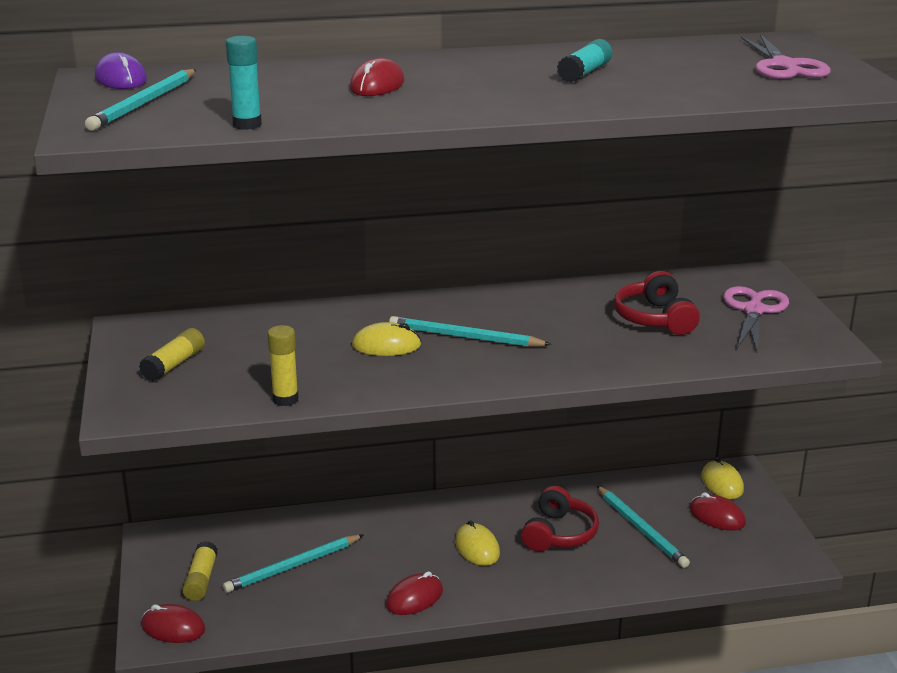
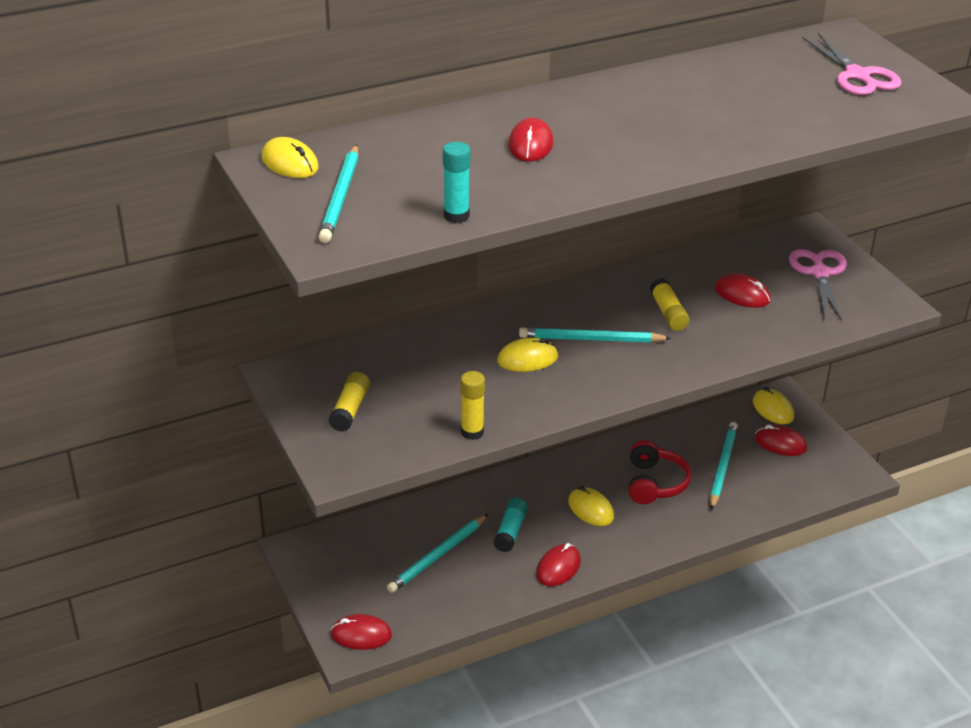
camera: 15 degrees left, 10 degrees up
(120, 79) = (290, 163): purple mouse -> yellow mouse
(201, 579) = (362, 584): yellow glue stick -> yellow glue stick (668, 313)
(584, 73) = (698, 105): turquoise glue stick -> turquoise glue stick (510, 531)
(641, 529) = (722, 467): turquoise pencil -> turquoise pencil turned 120 degrees counterclockwise
(655, 318) = (742, 294): red headphones -> red mouse

